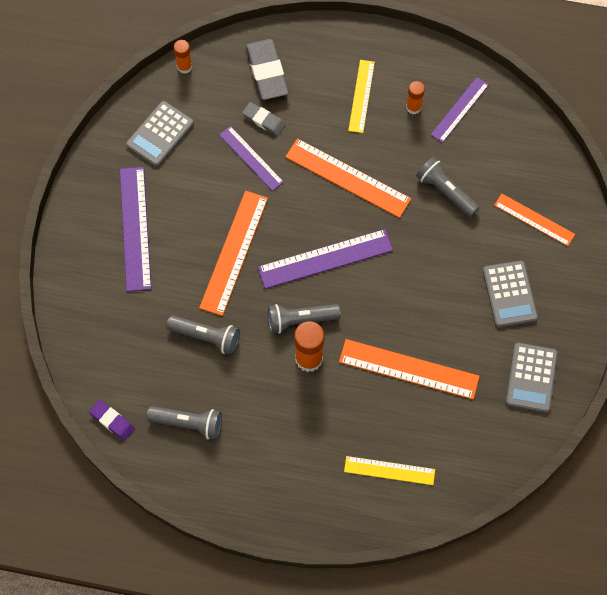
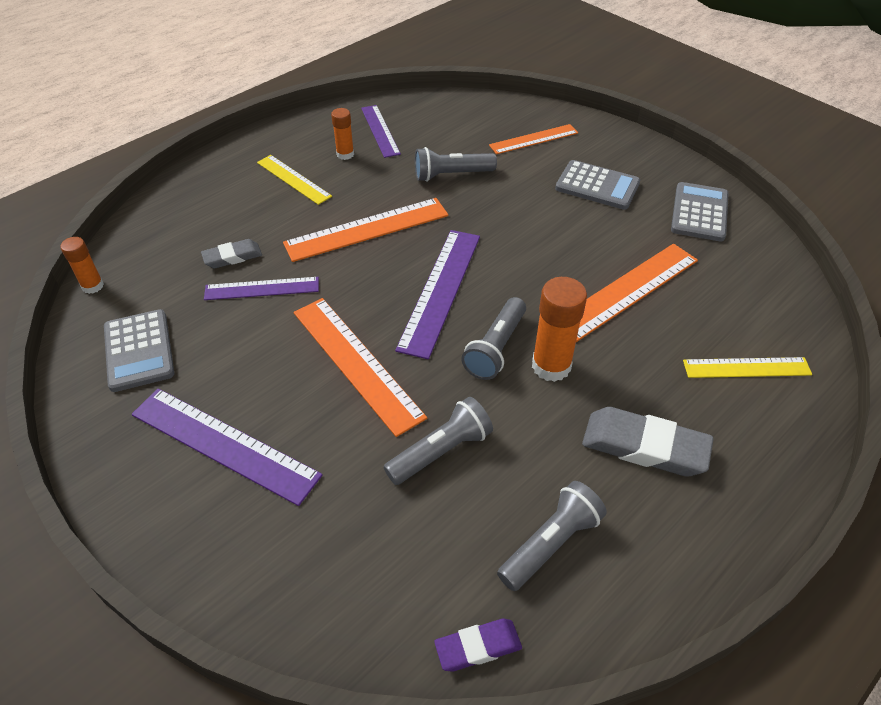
camera: 55 degrees left, 20 degrees down
(267, 72) = (185, 228): grey eraser -> grey eraser (644, 447)
(389, 470) = (746, 367): yellow ruler -> yellow ruler turned 45 degrees clockwise
(531, 378) = (699, 212): grey calculator -> grey calculator turned 120 degrees counterclockwise

